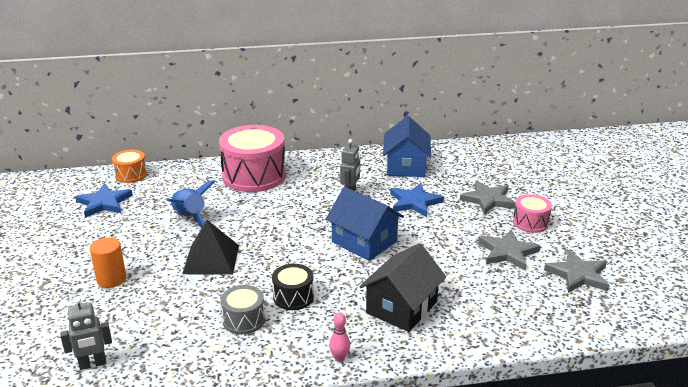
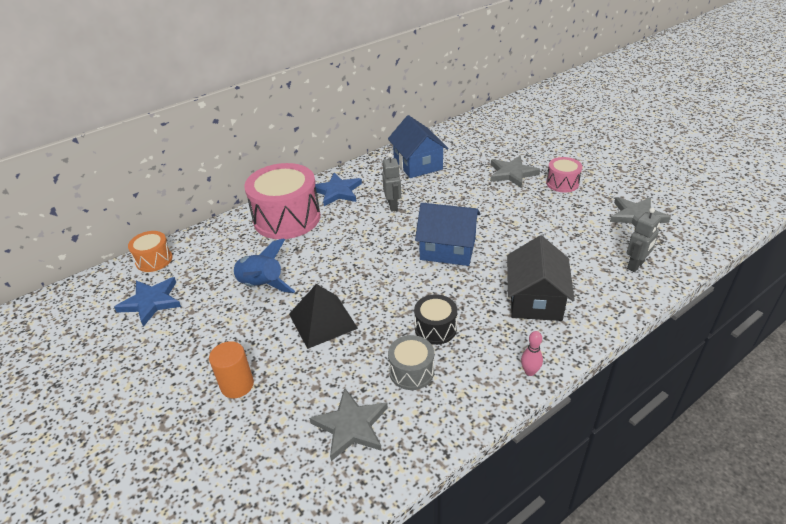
camera: 25 degrees left, 10 degrees up
(93, 364) = (303, 490): grey robot -> grey robot (636, 265)
(414, 202) = (456, 196): blue star -> blue star (337, 191)
(507, 252) = (569, 216): grey star -> grey star (351, 426)

